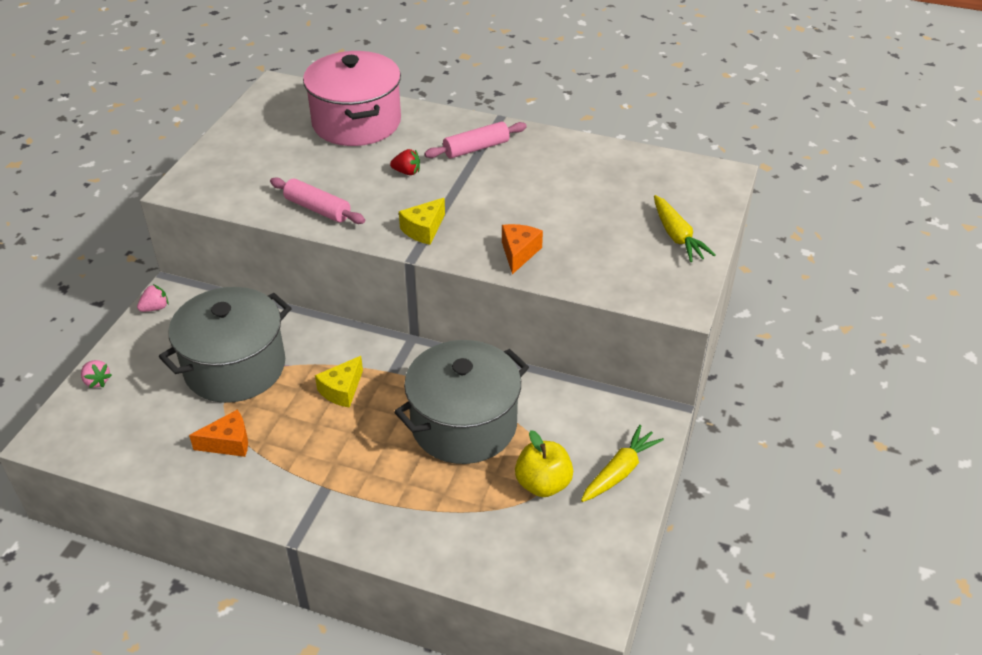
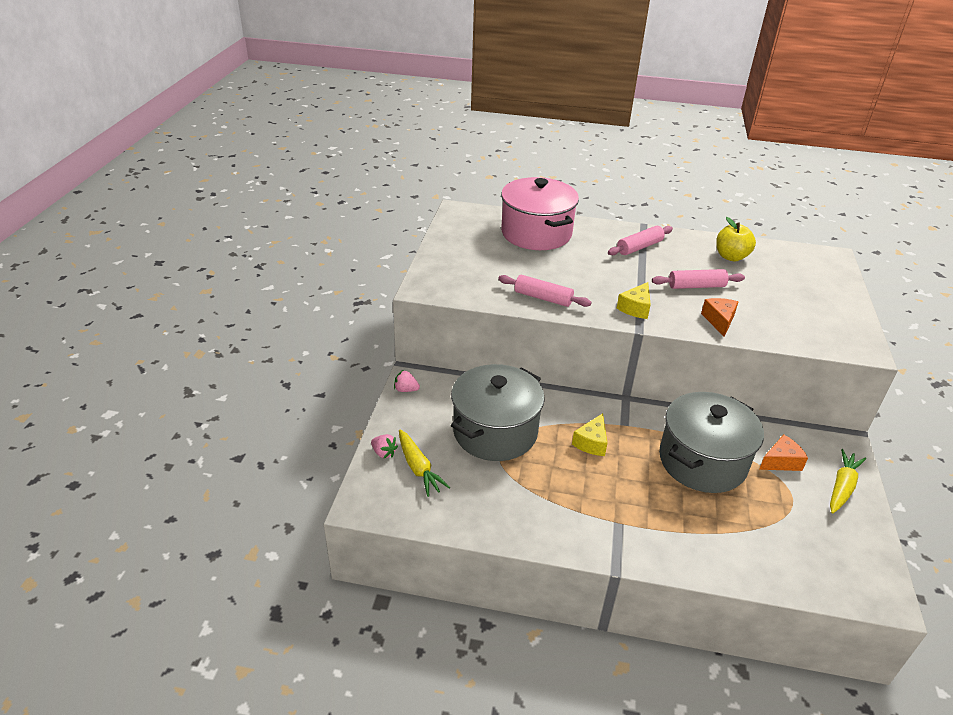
camera: 10 degrees left, 5 degrees down
(155, 308) = (406, 390): pink strawberry -> pink strawberry turned 120 degrees counterclockwise
(228, 443) = (520, 494): orange cheese -> orange cheese (781, 461)
(407, 172) = (597, 267): red strawberry -> none
(517, 205) = (696, 286): none -> pink rolling pin
(543, 484) = (789, 502): yellow apple -> yellow apple (731, 257)
(677, 236) = (828, 301): yellow carrot -> yellow carrot (418, 468)

